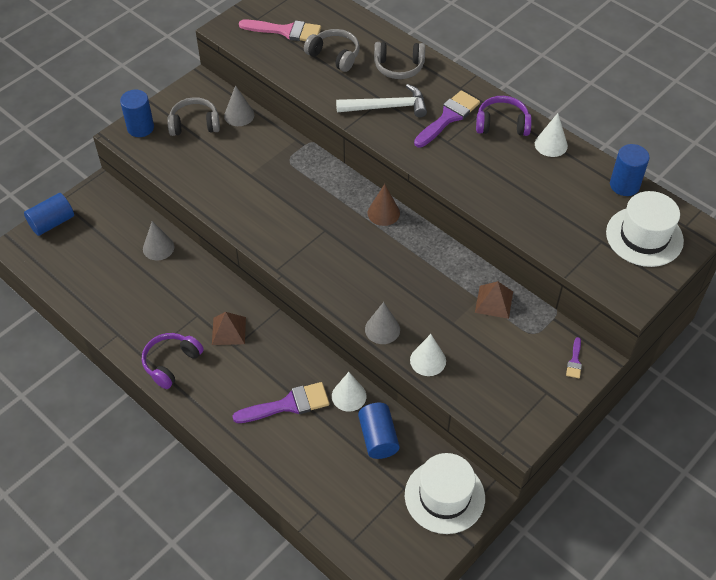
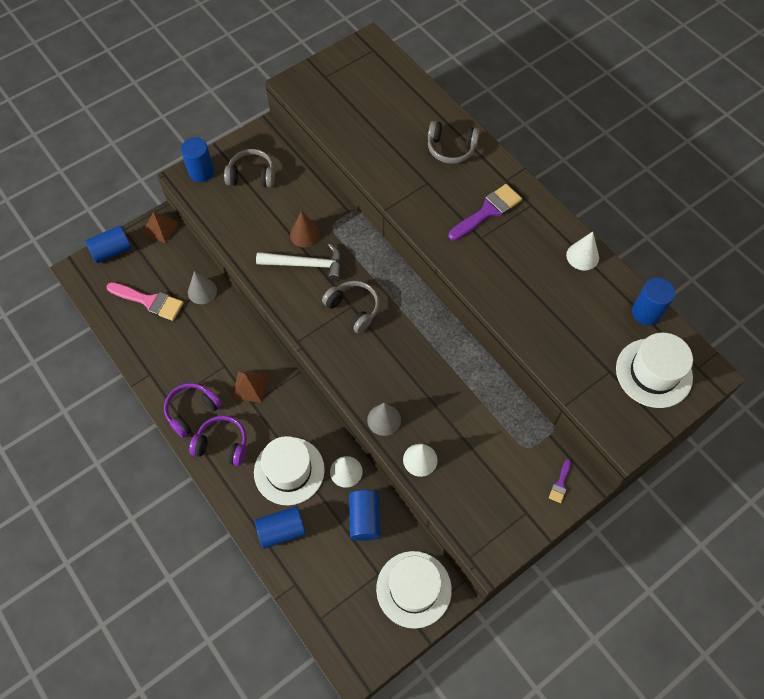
camera: 10 degrees right, 10 degrees up
(239, 115) = (295, 171): grey cone -> none
(286, 31) = (350, 94): pink brush -> pink brush (149, 301)
(288, 404) = (289, 471): purple brush -> white hat
(293, 463) = (282, 530): none -> blue cylinder
(334, 56) = (391, 127): grey headphones -> grey headphones (353, 309)
(383, 213) = (410, 296): brown cone -> brown cone (305, 234)
(387, 107) = (430, 191): white hammer -> white hammer (306, 264)
(494, 302) = (495, 407): brown pyramid -> brown pyramid (160, 228)
(502, 124) = (539, 226): purple headphones -> purple headphones (222, 444)

